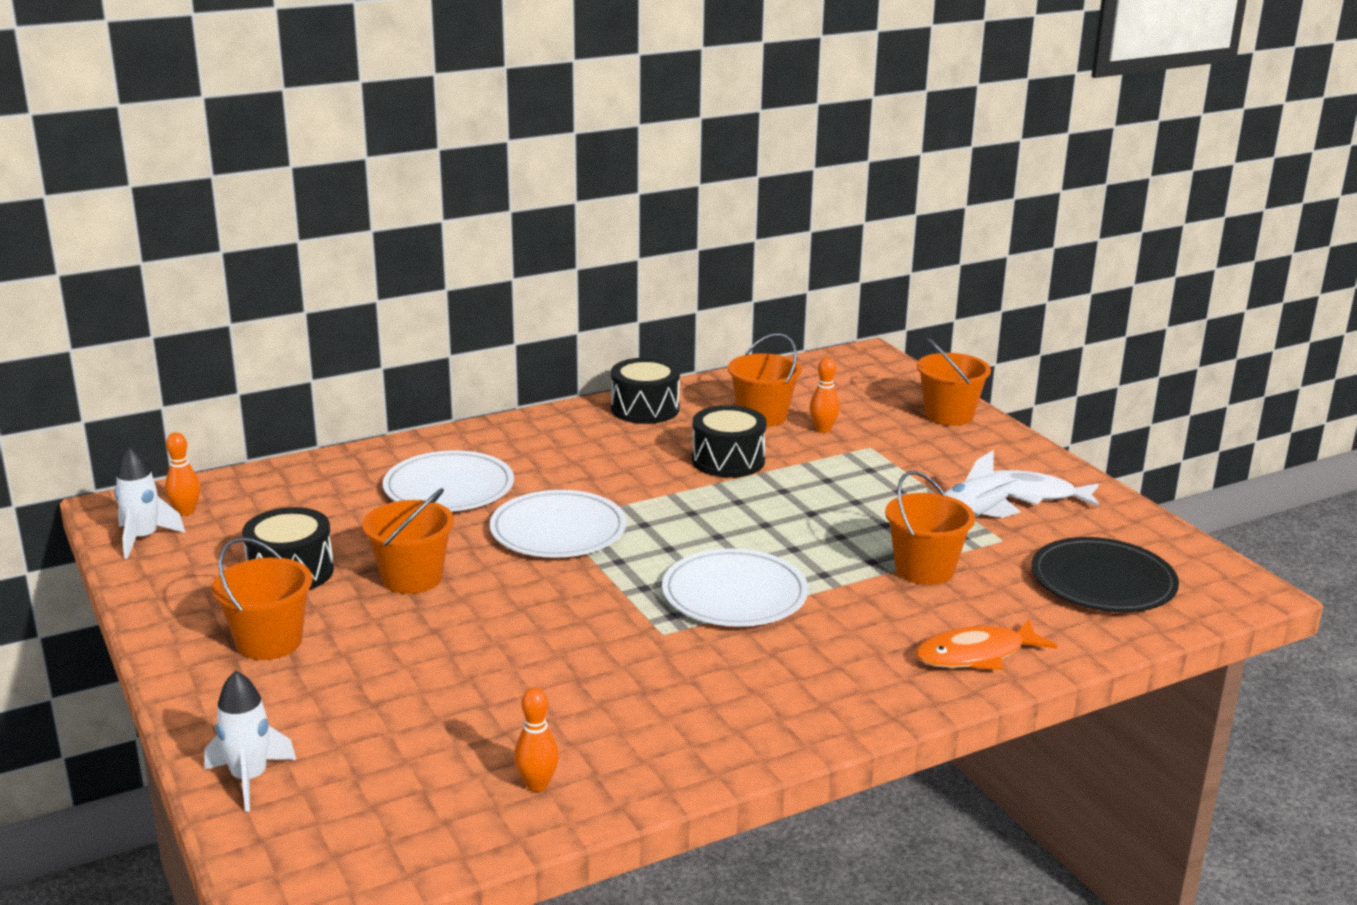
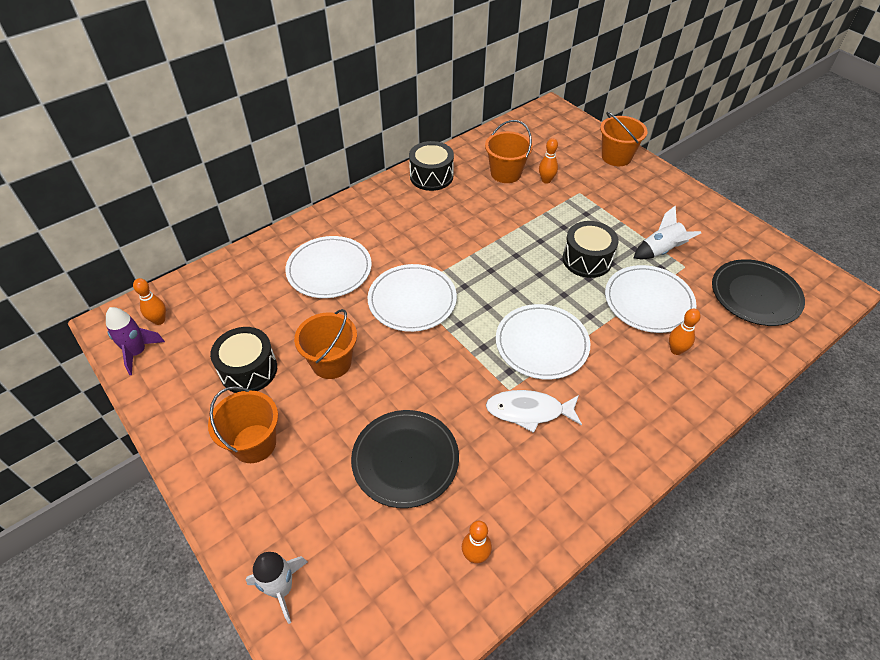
camera: 10 degrees left, 25 degrees up
(144, 538) = (137, 352): white rocket -> purple rocket
(477, 682) = (405, 460): none -> black plate
(728, 460) = (498, 217): black drum -> black drum (587, 259)
(924, 569) = (648, 301): orange bucket -> white plate
(943, 623) = (676, 350): none -> orange bowling pin
(976, 655) = (705, 376): orange fish -> none
(1032, 494) = (688, 222): white fish -> white fish (529, 411)

